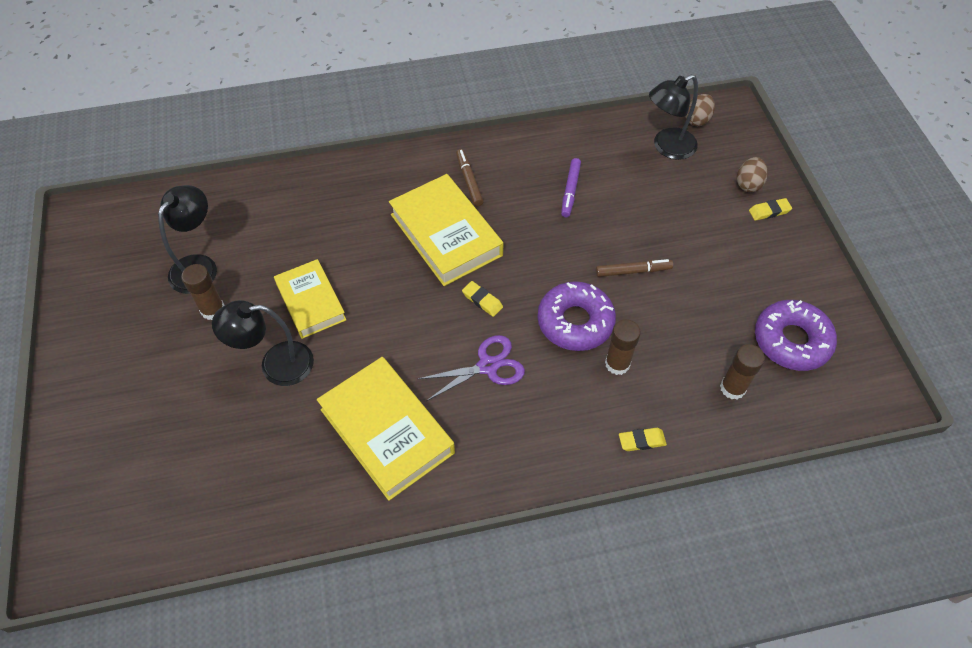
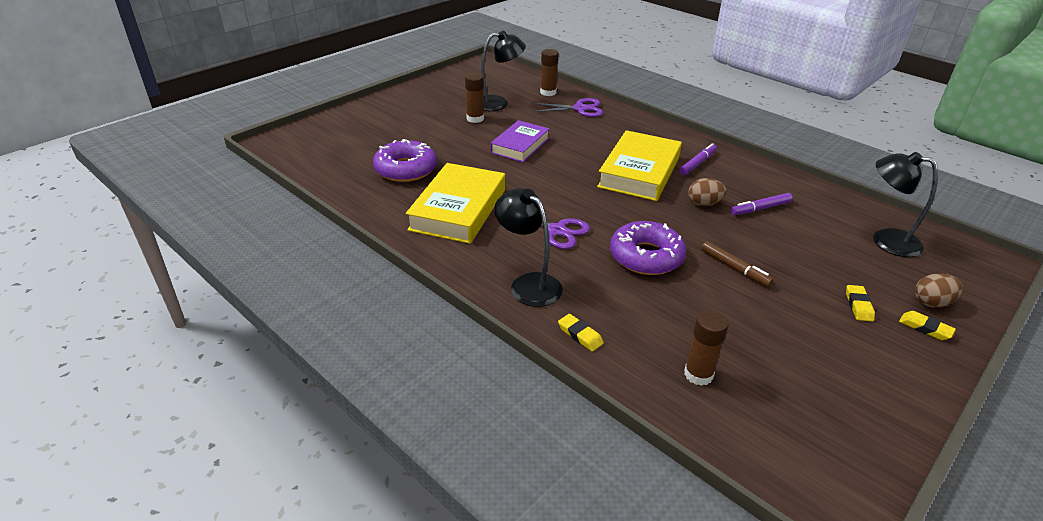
camera: 55 degrees right, 20 degrees down
(275, 365) = (462, 152): black lamp -> black lamp (528, 284)
(284, 200) = (580, 109): none -> purple scissors
(311, 302) = (520, 145): yellow book -> purple book
(469, 181) = (697, 163): brown marker -> purple marker
(482, 300) = (607, 207): yellow eraser -> yellow eraser (858, 305)
(617, 364) = (636, 293): brown glue stick -> brown glue stick (548, 92)
(697, 120) = (944, 246): brown egg -> brown egg (704, 204)
(791, 341) = (803, 399): purple donut -> purple donut (406, 169)

